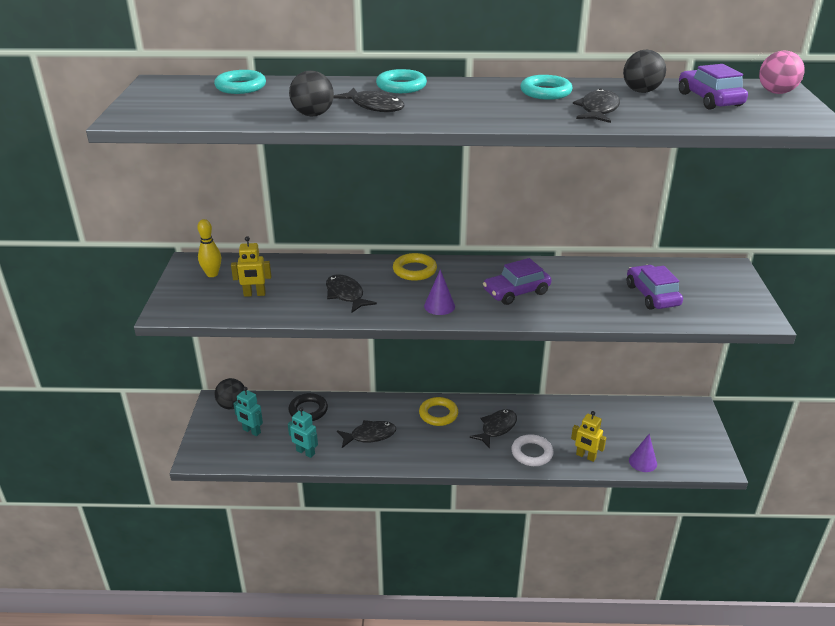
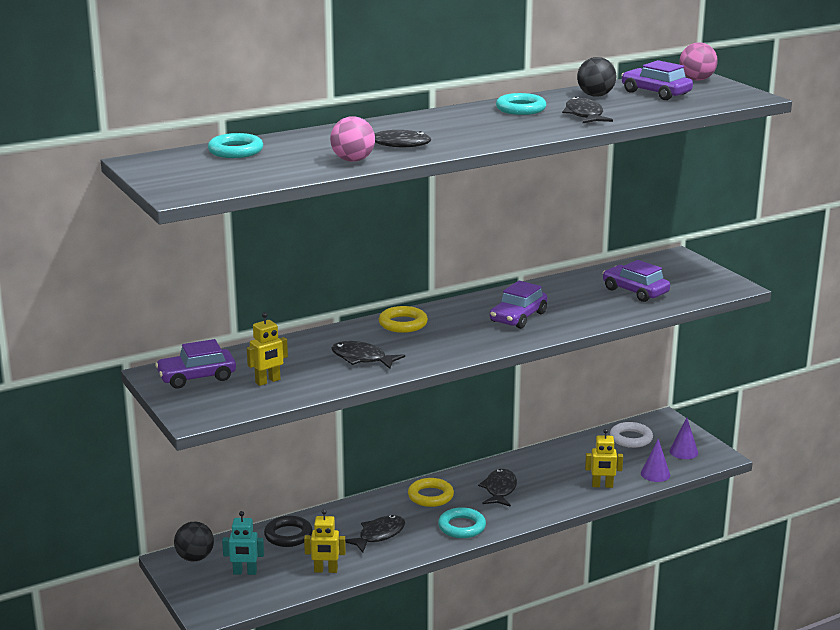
camera: 30 degrees left, 10 degrees down
(212, 274) = (197, 377): yellow bowling pin -> purple car
(305, 452) = (325, 570): turquoise robot -> yellow robot
(313, 115) = (353, 160): black ball -> pink ball
(401, 86) = (388, 125): turquoise ring -> turquoise ring (462, 527)
(439, 306) = (462, 345): purple cone -> purple cone (683, 452)
(532, 453) = (551, 499): white ring -> white ring (631, 438)

